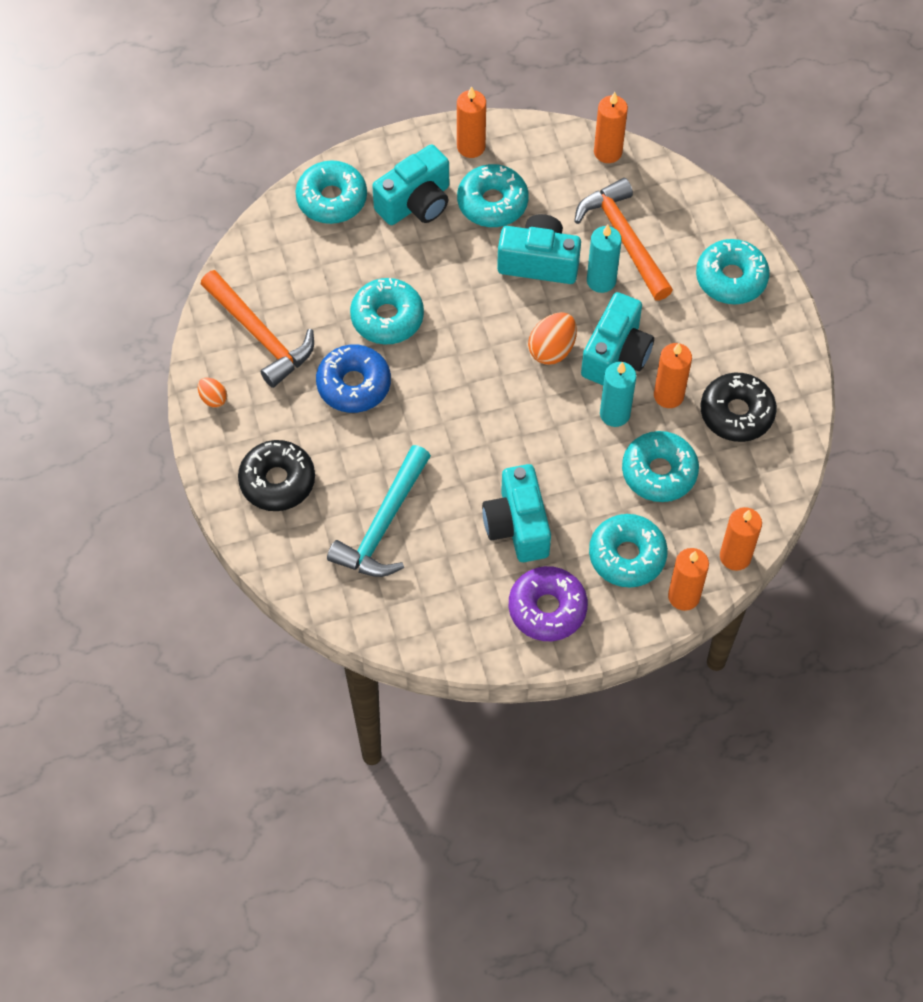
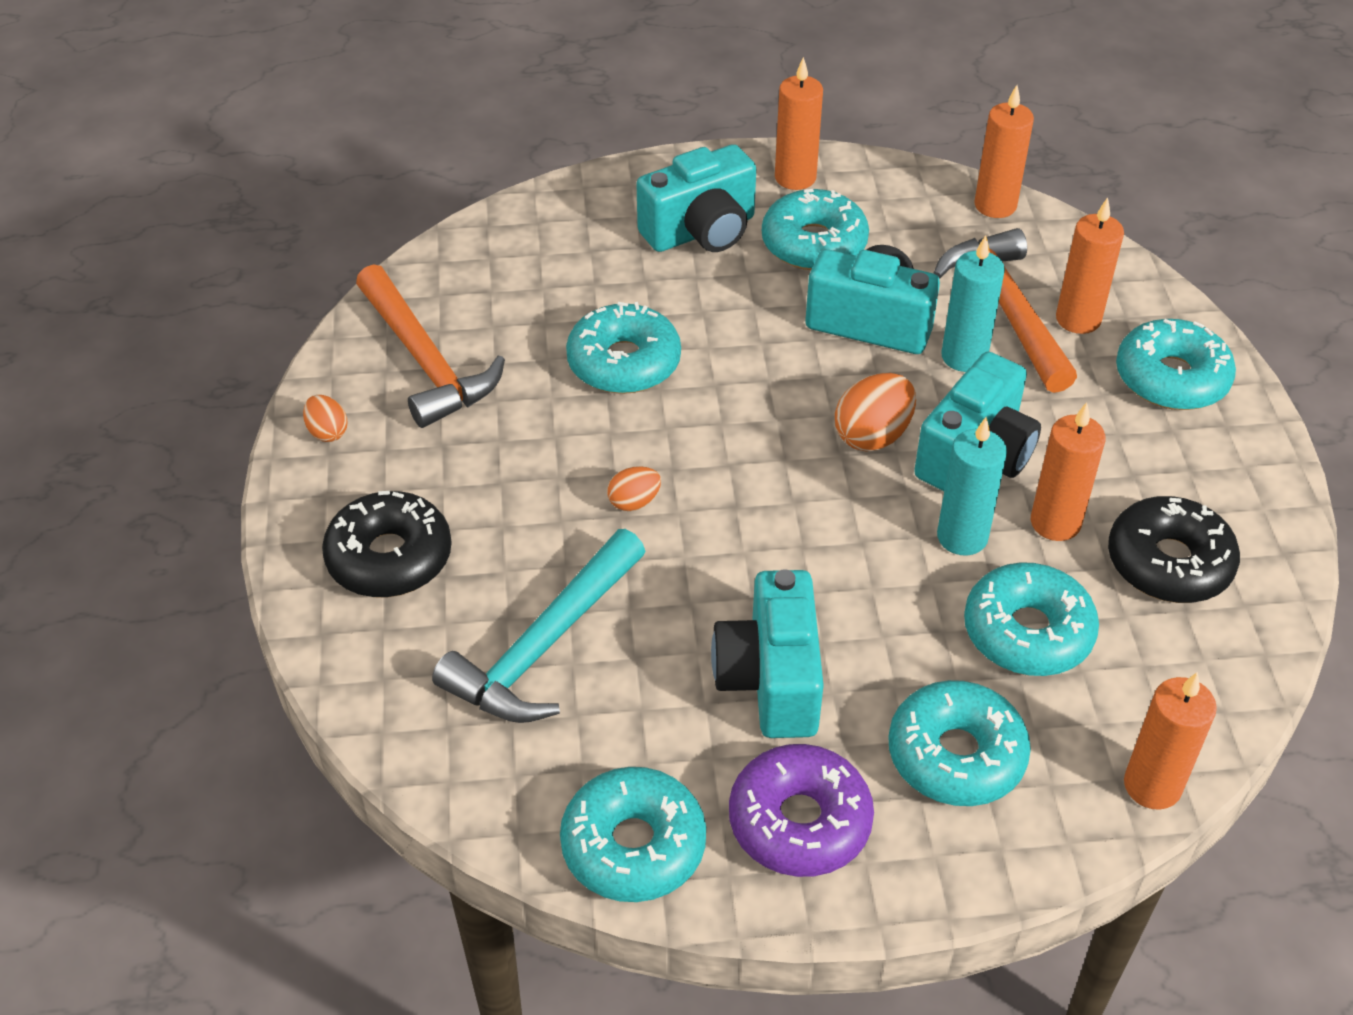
camera: 10 degrees right, 15 degrees down
(332, 199) = (580, 213): turquoise donut -> turquoise donut (633, 845)
(354, 384) = (549, 442): blue donut -> none
(415, 420) = (634, 502): none -> orange egg
(684, 596) = (1052, 839): orange candle -> orange candle (1078, 319)

